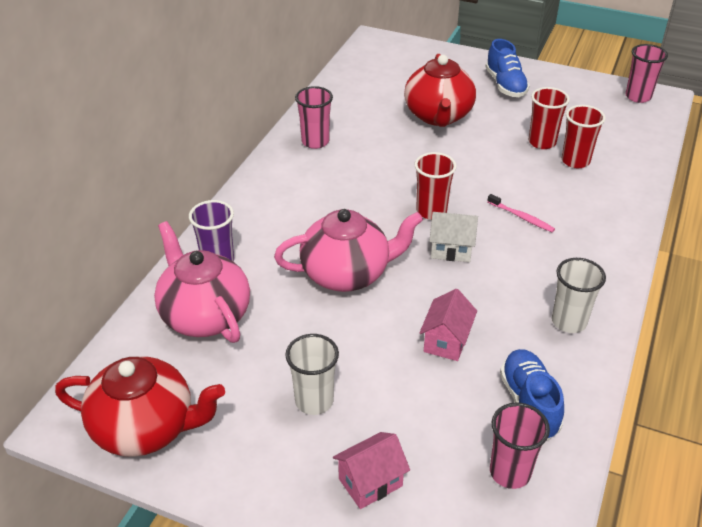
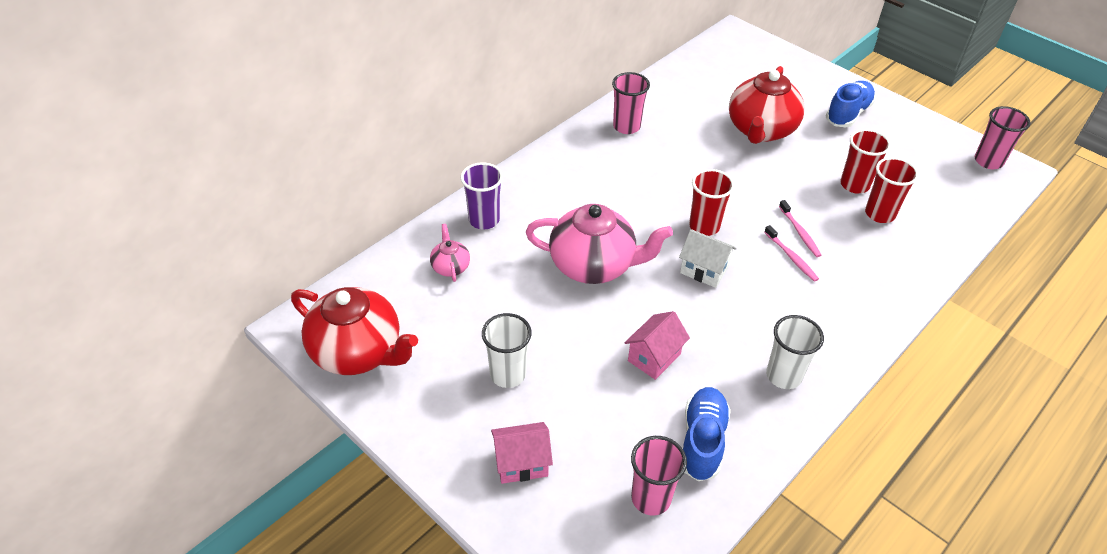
camera: 20 degrees right, 5 degrees up
(205, 315) = (450, 267): pink teapot -> pink teapot, size x0.46
(505, 85) = (848, 114): blue shoe -> blue shoe turned 150 degrees counterclockwise
(517, 194) = (799, 232): none -> pink toothbrush

